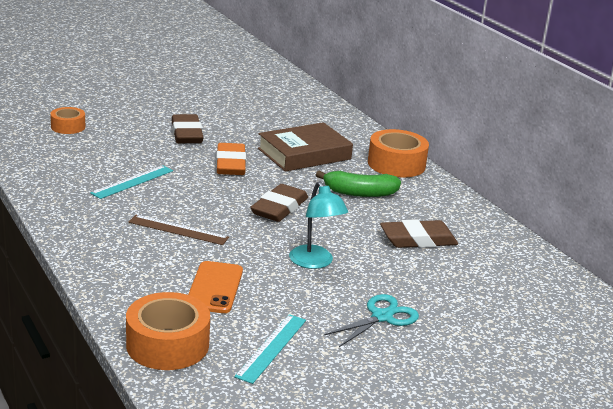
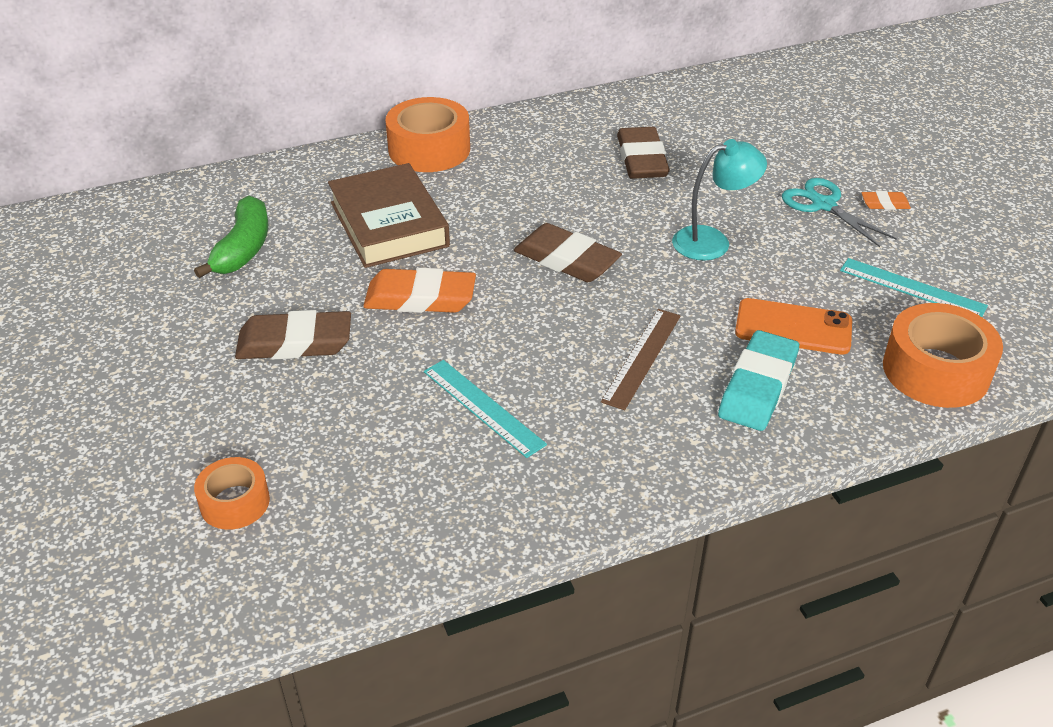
camera: 80 degrees left, 15 degrees up
(150, 268) = (758, 386): none -> turquoise eraser
(359, 193) = (518, 188): green banana -> green banana (243, 249)
(395, 349) = (885, 204): none -> orange eraser

